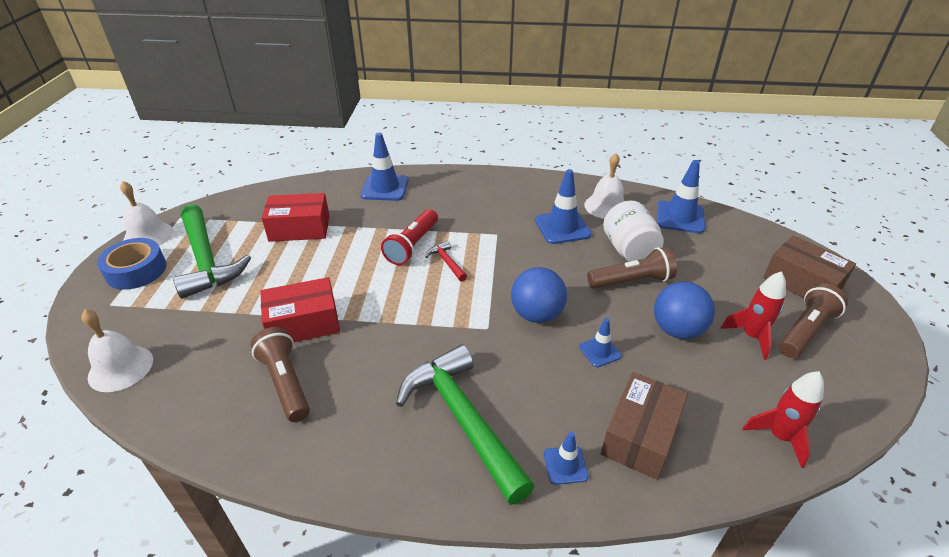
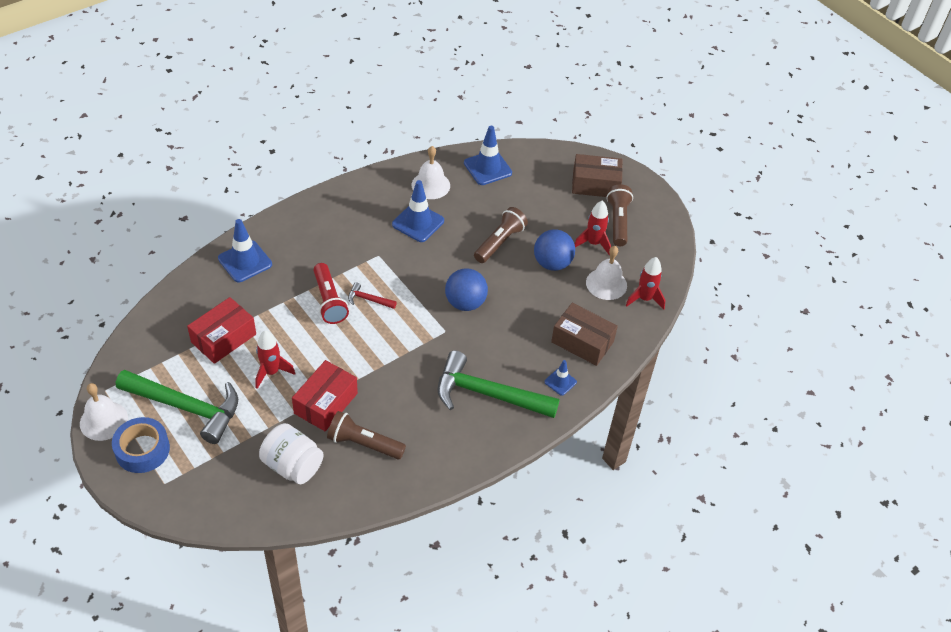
camera: 45 degrees left, 10 degrees up
(120, 368) = (244, 509): white bell -> white bell (606, 284)
(297, 272) = (271, 372): none -> red rocket
(600, 351) = (522, 305): blue traffic cone -> none
(629, 250) = (478, 217): white jar -> white jar (293, 465)
(640, 435) = (582, 342): brown box -> brown box turned 45 degrees counterclockwise

